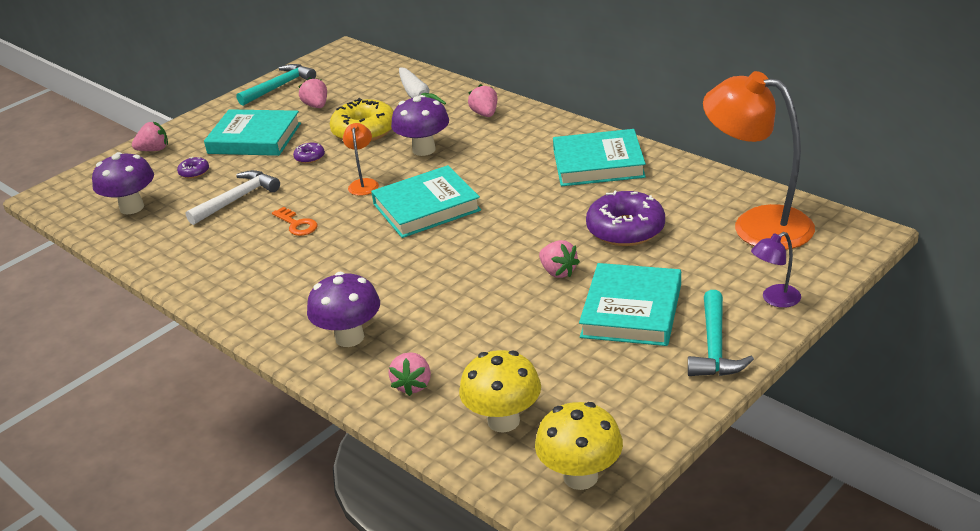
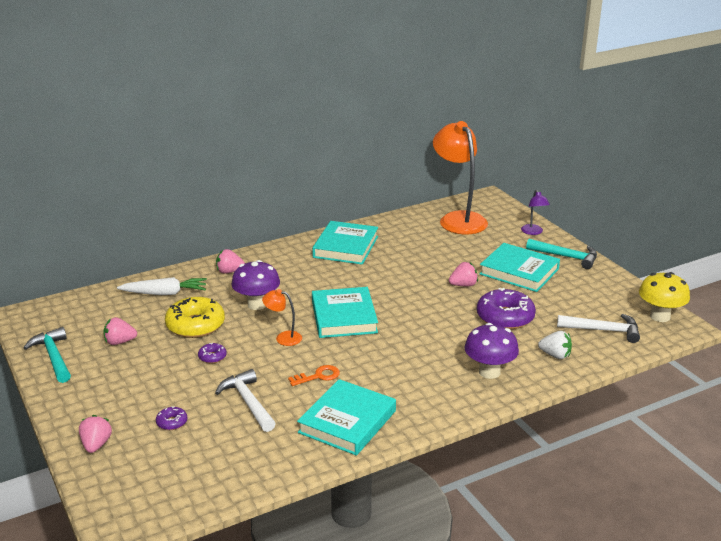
camera: 75 degrees left, 5 degrees down
(132, 207) = (203, 466): purple mushroom -> none
(254, 138) = (143, 382): turquoise book -> turquoise book (347, 422)
(413, 385) = (555, 355): pink strawberry -> white strawberry
(503, 421) = (603, 330): yellow mushroom -> white hammer
(625, 229) = (432, 255): purple donut -> purple donut (505, 317)
(757, 224) = (458, 219): orange lamp -> orange lamp turned 105 degrees clockwise

